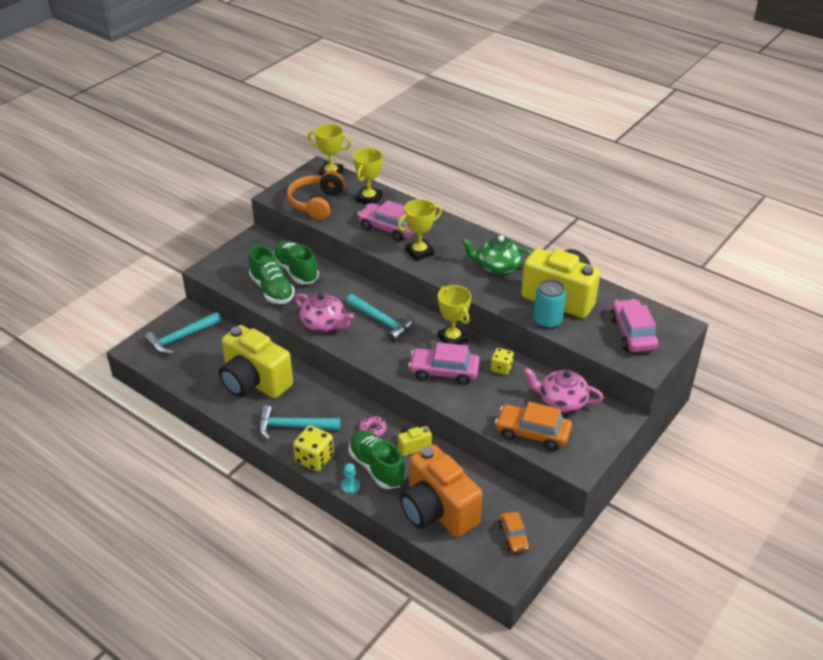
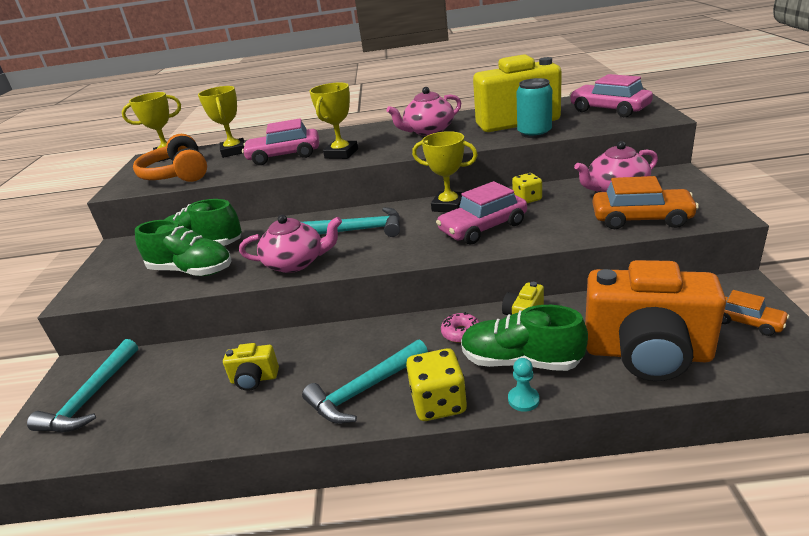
camera: 35 degrees left, 10 degrees down
(254, 382) = (254, 379): yellow camera -> yellow camera, size x0.43
(497, 266) = (428, 131): green teapot -> pink teapot
(532, 433) = (641, 218): orange car -> orange car turned 150 degrees counterclockwise

